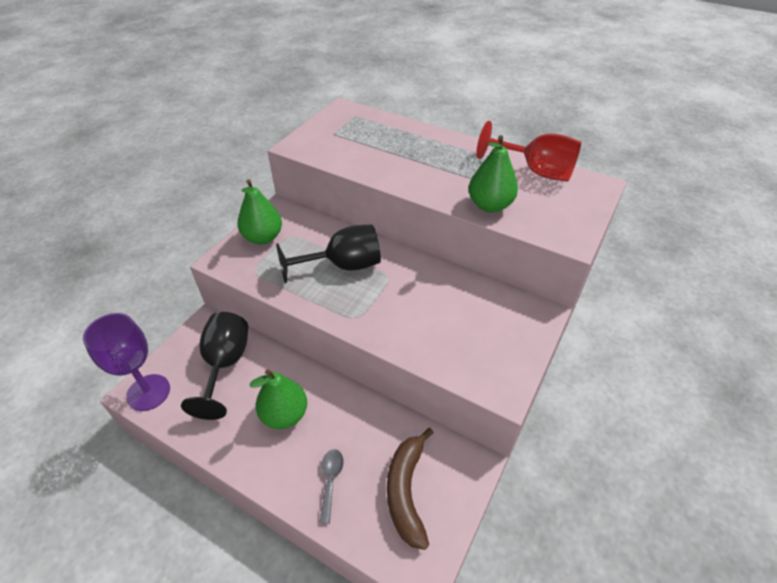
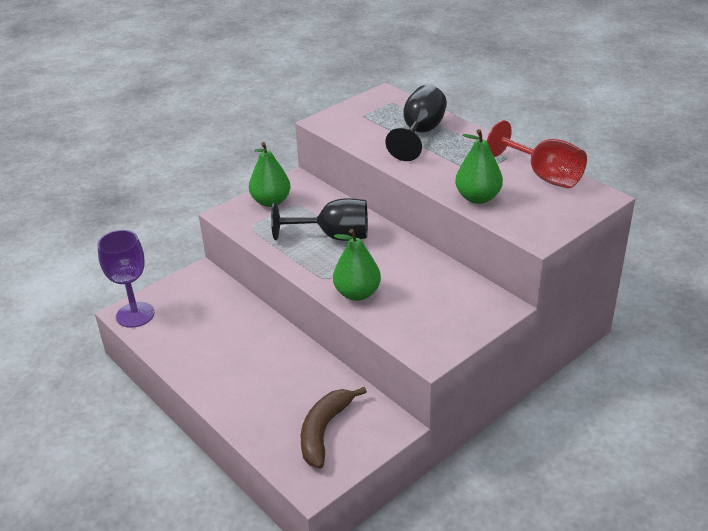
camera: 20 degrees right, 10 degrees down
(225, 364) = (206, 307): black goblet -> black goblet (420, 133)
(284, 414) = (243, 354): green pear -> green pear (357, 293)
(330, 481) = (262, 409): grey spoon -> none

